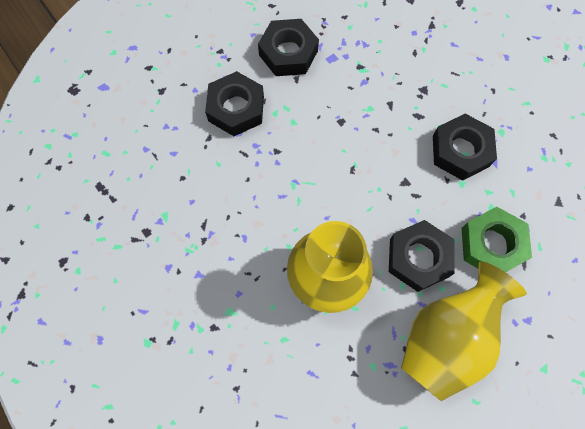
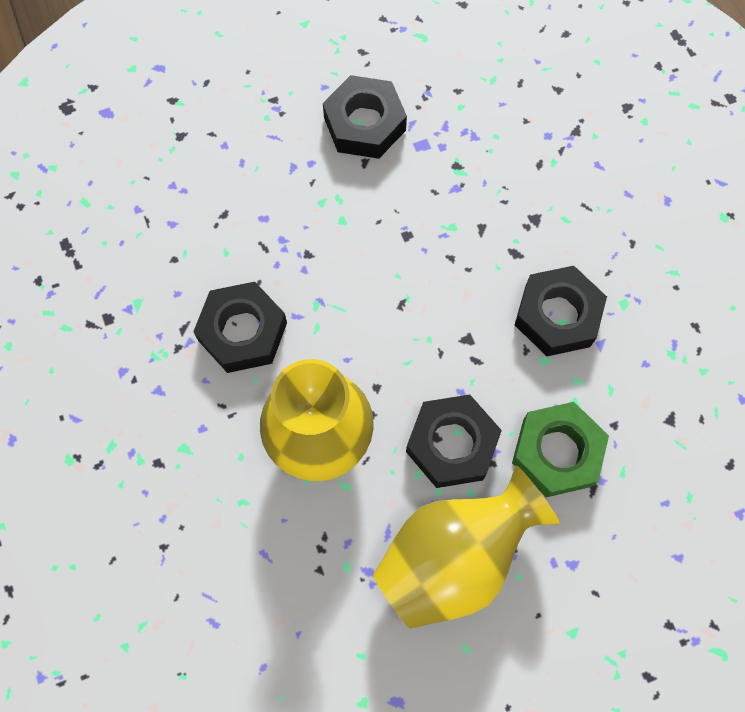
camera: 15 degrees right, 0 degrees up
(236, 108) = (271, 184): black nut -> black nut (242, 332)

